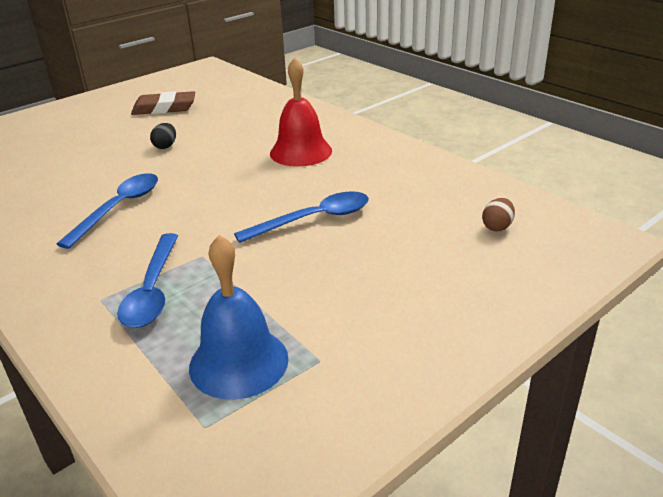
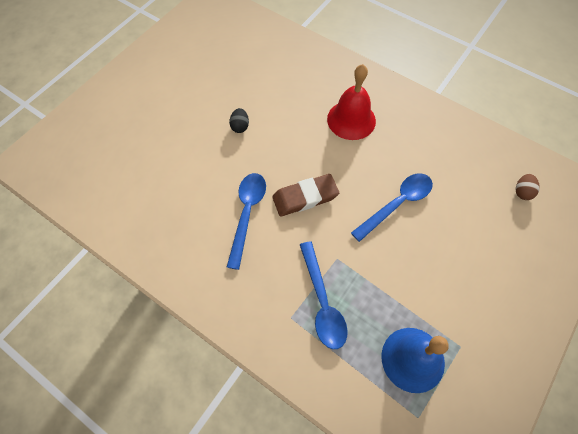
camera: 15 degrees left, 30 degrees up
(164, 108) = (209, 70): brown eraser -> brown eraser (305, 197)

